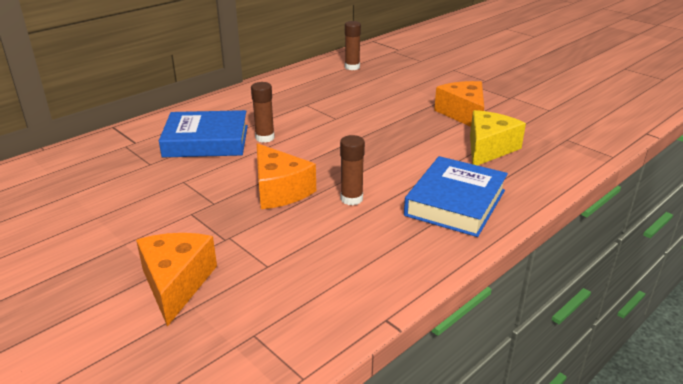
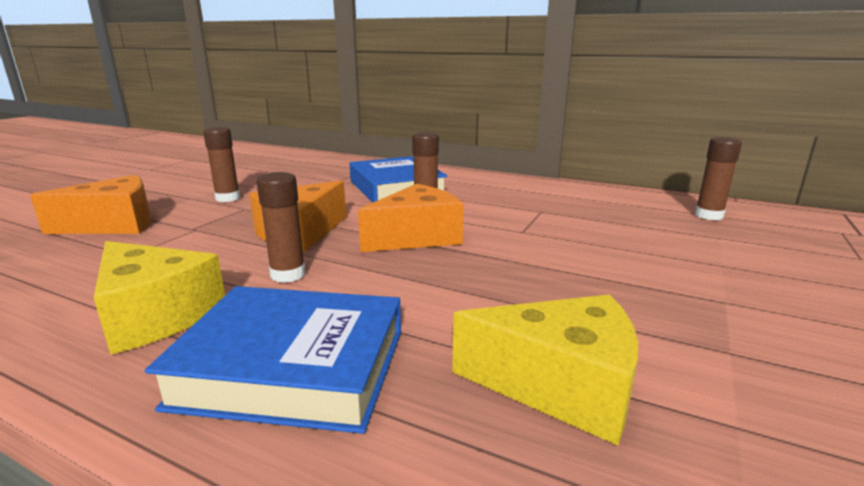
camera: 70 degrees right, 10 degrees down
(149, 222) = (228, 198): none -> brown glue stick
(383, 244) = (155, 315): none -> yellow cheese
(463, 114) = (693, 332): orange cheese -> orange cheese (416, 237)

